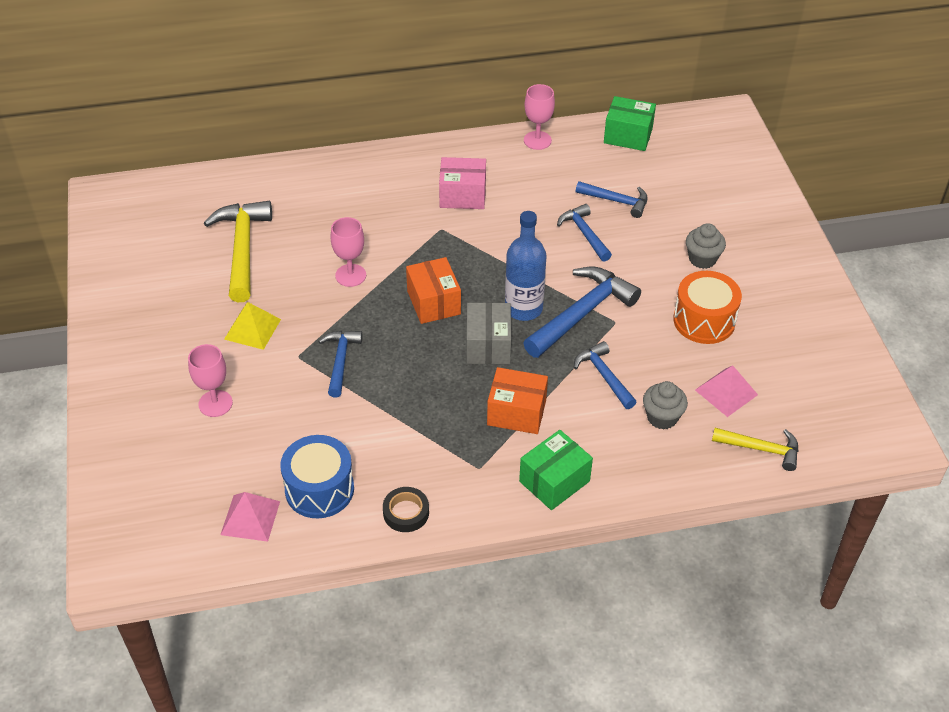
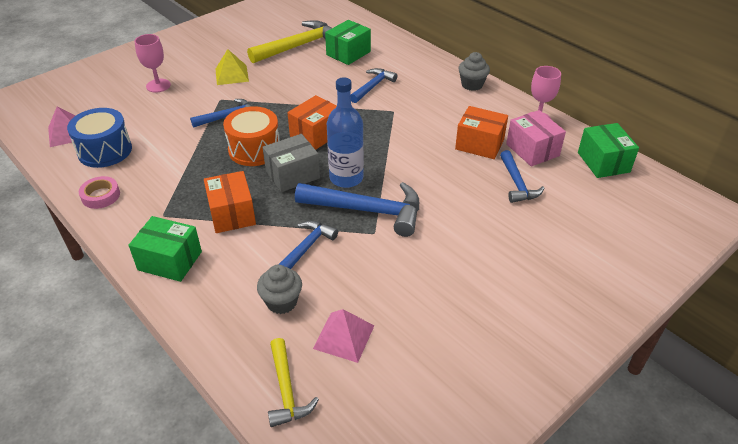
camera: 60 degrees right, 5 degrees down
(298, 215) = (348, 53): none -> green box
(350, 275) = (311, 92): pink goblet -> none
(406, 512) = (101, 196): black tape -> pink tape
(462, 195) = (438, 108): pink box -> pink box (532, 150)
(543, 196) = (479, 144): none -> orange box
(584, 233) = (460, 180): blue hammer -> blue hammer (373, 86)
(702, 259) = (501, 260): grey cupcake -> grey cupcake (472, 85)
(704, 320) = (423, 289): orange drum -> orange drum (254, 149)

